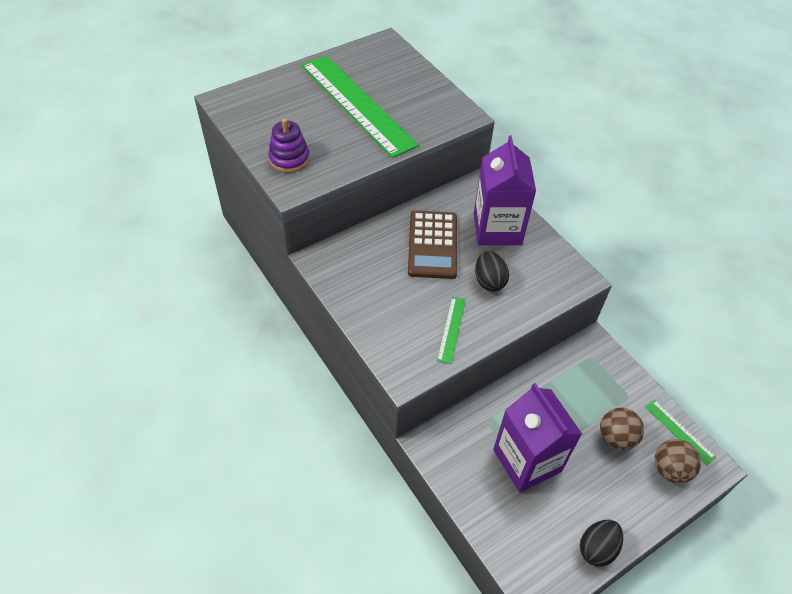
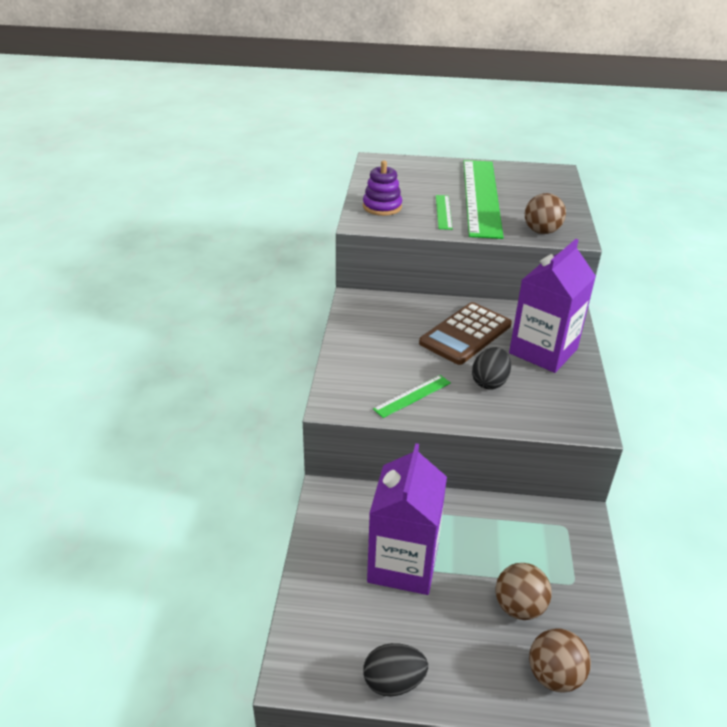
camera: 40 degrees right, 15 degrees down
(438, 122) = (541, 231): none -> brown ball
(679, 431) = (603, 650): green ruler -> green ruler (443, 212)

